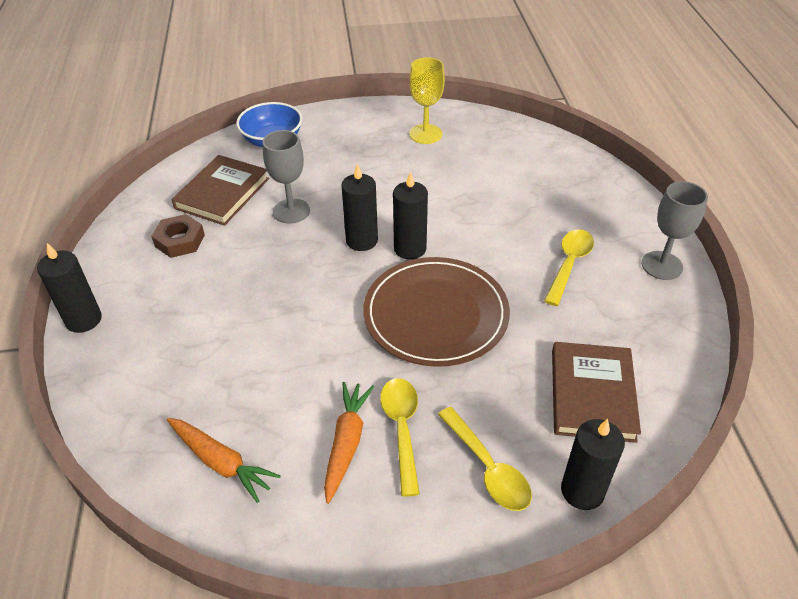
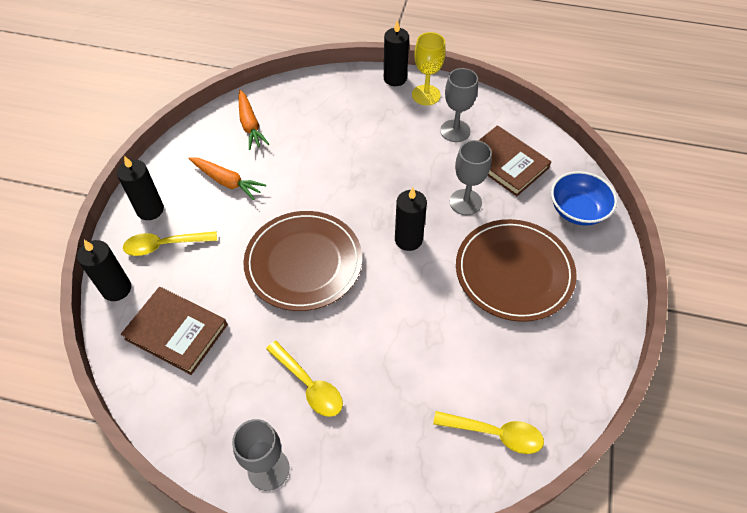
camera: 110 degrees right, 10 degrees up
(180, 241) = (455, 131): brown nut -> grey goblet
(221, 462) = (250, 125): orange carrot -> orange carrot turned 75 degrees counterclockwise
(365, 165) = (514, 272): none -> brown plate
(402, 429) = (219, 211): yellow spoon -> yellow spoon (495, 434)
(410, 249) = (384, 270): black candle -> black candle (150, 210)
(425, 134) = (555, 341): yellow goblet -> yellow goblet (426, 95)

